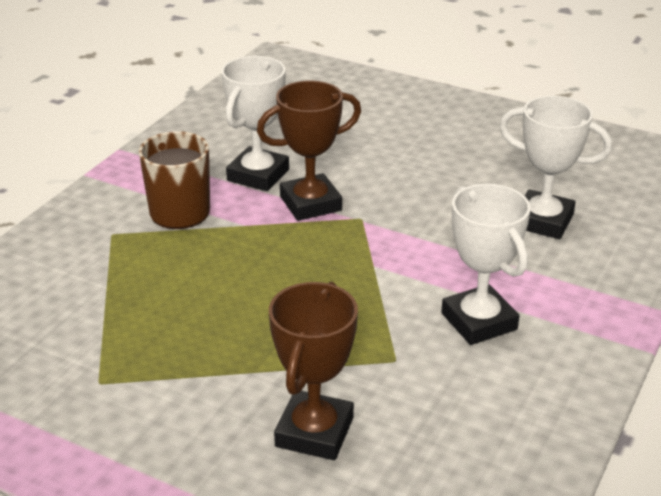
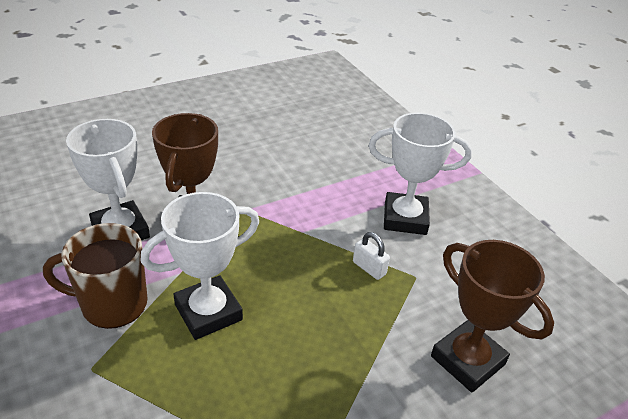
camera: 60 degrees left, 5 degrees up
(371, 325) = (369, 268): none -> white padlock
(543, 221) = (327, 140): white trophy -> white trophy (208, 312)

